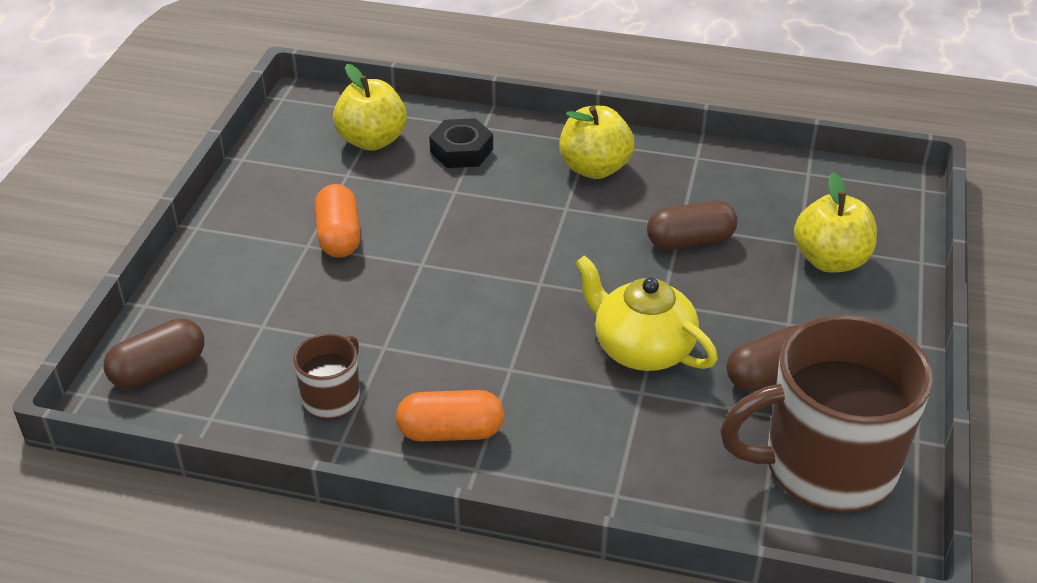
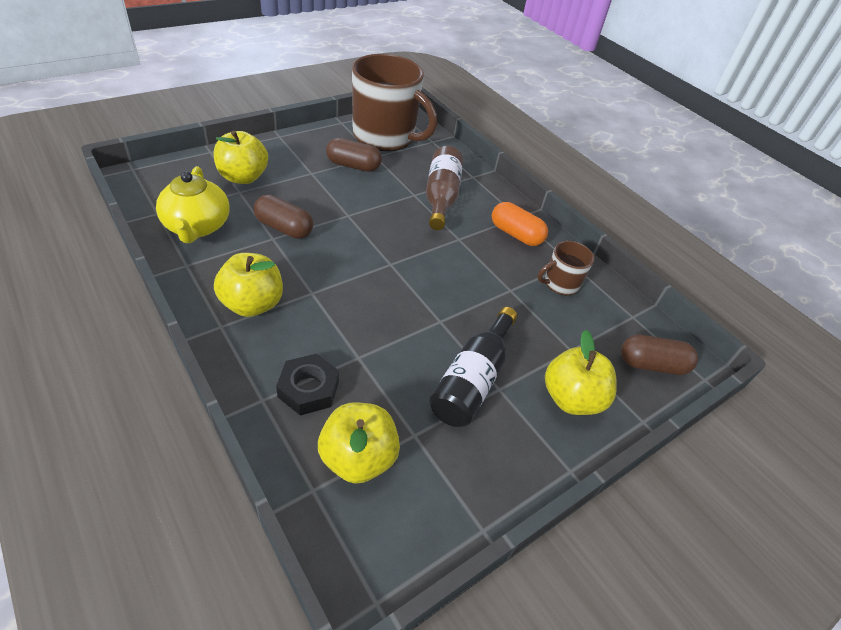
camera: 145 degrees left, 5 degrees up
(231, 279) = (571, 398): none -> yellow apple
(339, 236) = (472, 380): orange capsule -> black bottle
(607, 416) = (441, 197): none -> brown bottle
(641, 348) = (388, 206): yellow teapot -> yellow teapot (197, 227)

